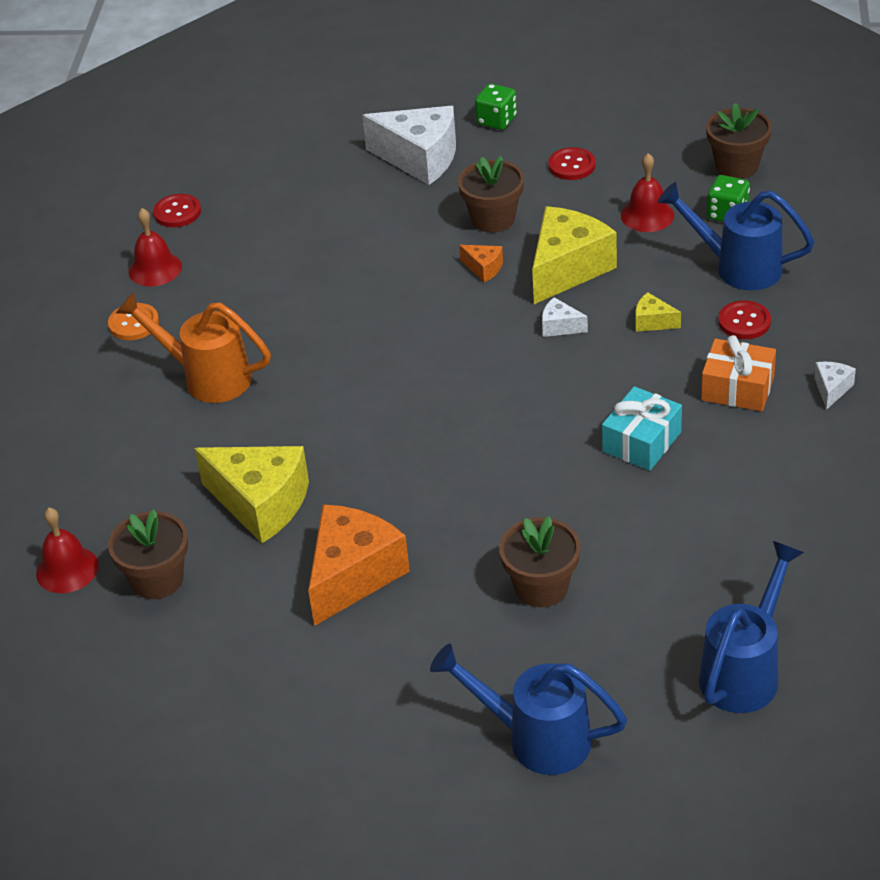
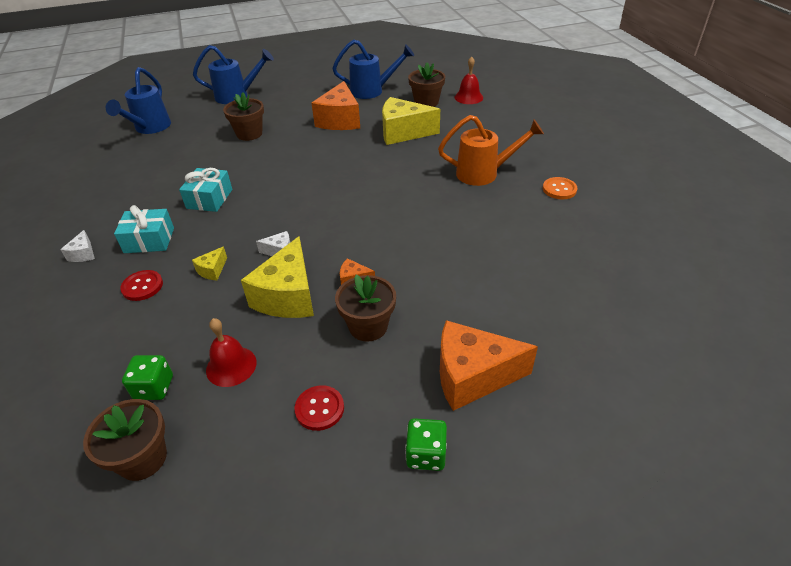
camera: 155 degrees right, 0 degrees up
(155, 269) = (587, 223): red bell -> none
(177, 212) = (623, 267): red button -> none
(420, 158) = (472, 376): white cheese -> orange cheese
(652, 322) = (212, 270): yellow cheese -> yellow cheese turned 120 degrees clockwise
(737, 267) = (146, 332): blue watering can -> blue watering can (372, 91)
(737, 388) = (149, 240): orange gift -> turquoise gift

